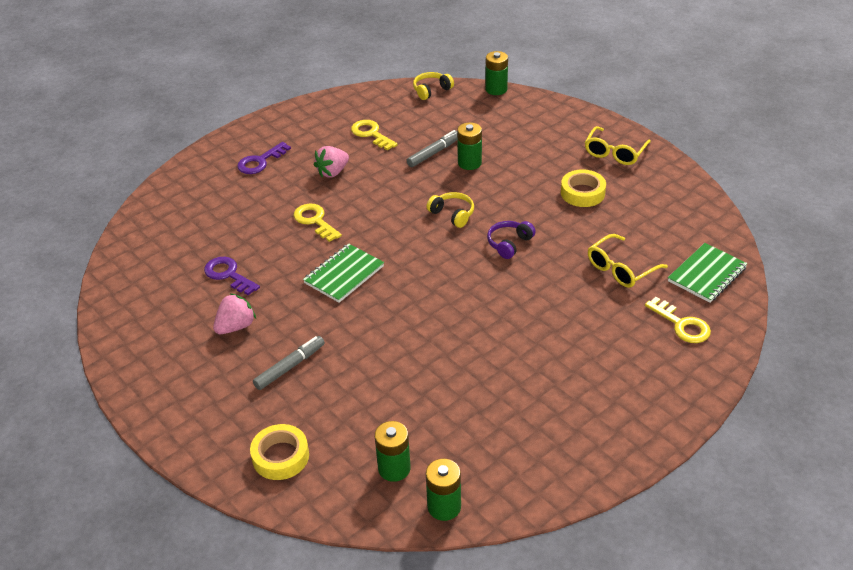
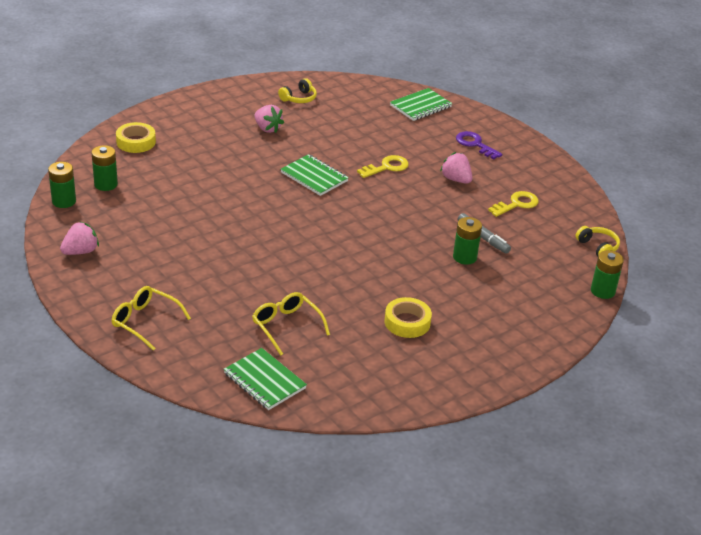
camera: 90 degrees right, 5 degrees down
(177, 202) = (421, 106): none -> green notebook
(228, 275) = (326, 127): purple key -> none
(290, 367) = (218, 149): grey marker -> none
(452, 214) = (384, 238): yellow headphones -> yellow headphones (299, 98)
(509, 244) = (336, 265): purple headphones -> none
(550, 462) = (81, 251): none -> pink strawberry
(615, 152) = (477, 358): yellow glasses -> yellow glasses (145, 322)
(681, 324) = (201, 349): yellow key -> none

